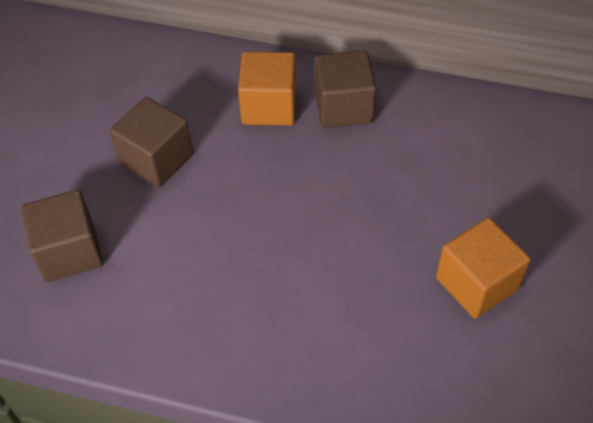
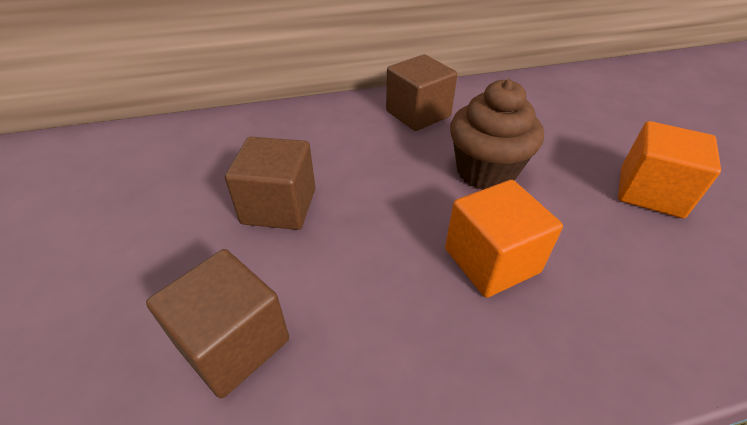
camera: 30 degrees left, 10 degrees down
(269, 106) = (356, 132): orange cube -> orange cube (491, 260)
(348, 199) = (486, 172): none -> brown cupcake

